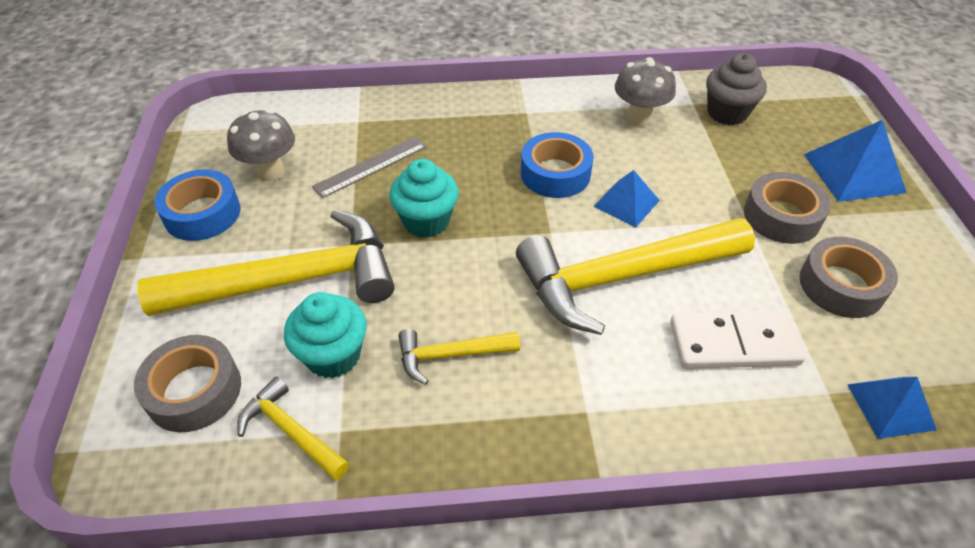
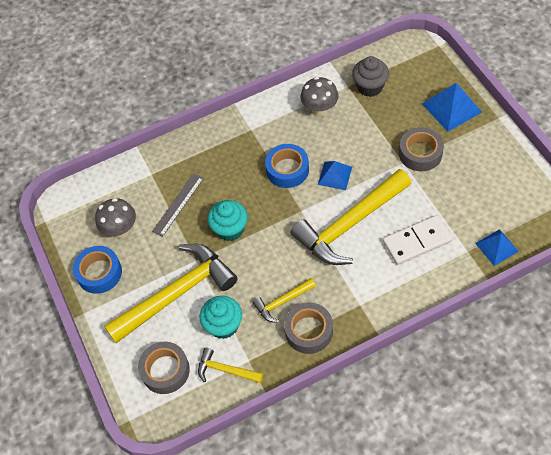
camera: 15 degrees left, 10 degrees up
(841, 285) = (460, 187): grey tape -> grey tape (309, 331)

